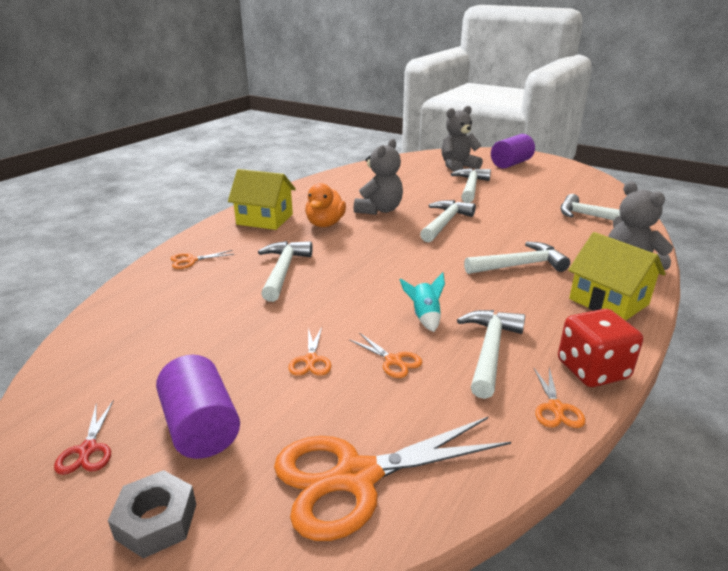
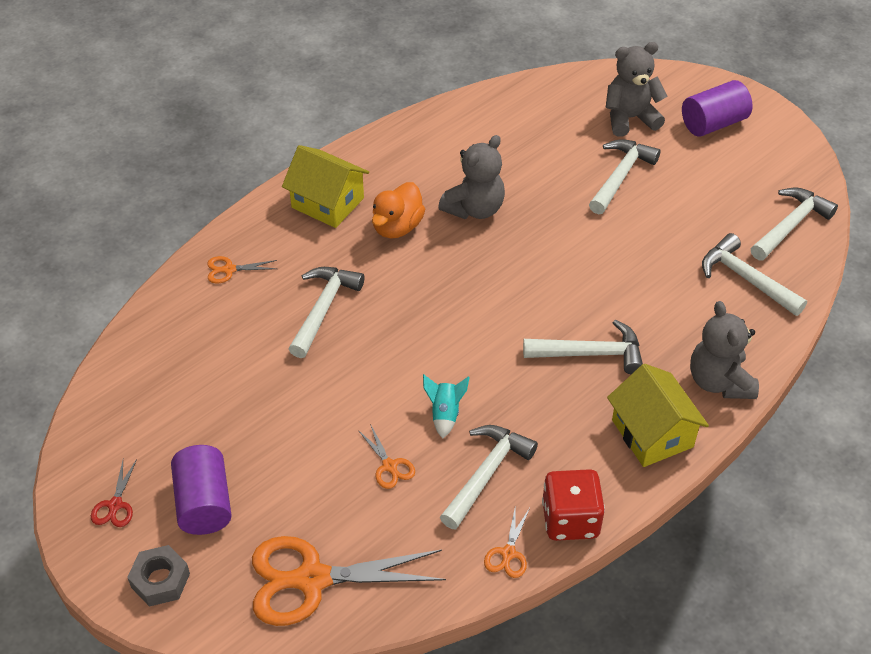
camera: 15 degrees right, 20 degrees up
(311, 360) = (314, 448): orange scissors -> none
(445, 223) = (545, 253): white hammer -> white hammer (790, 225)

